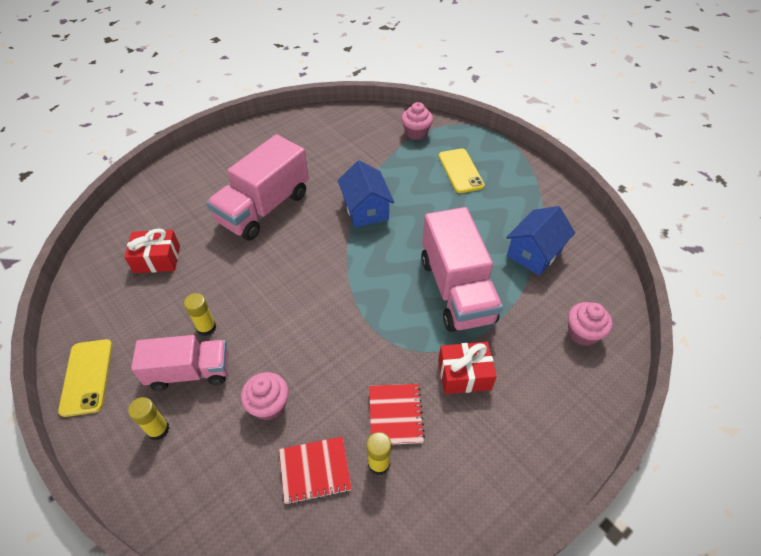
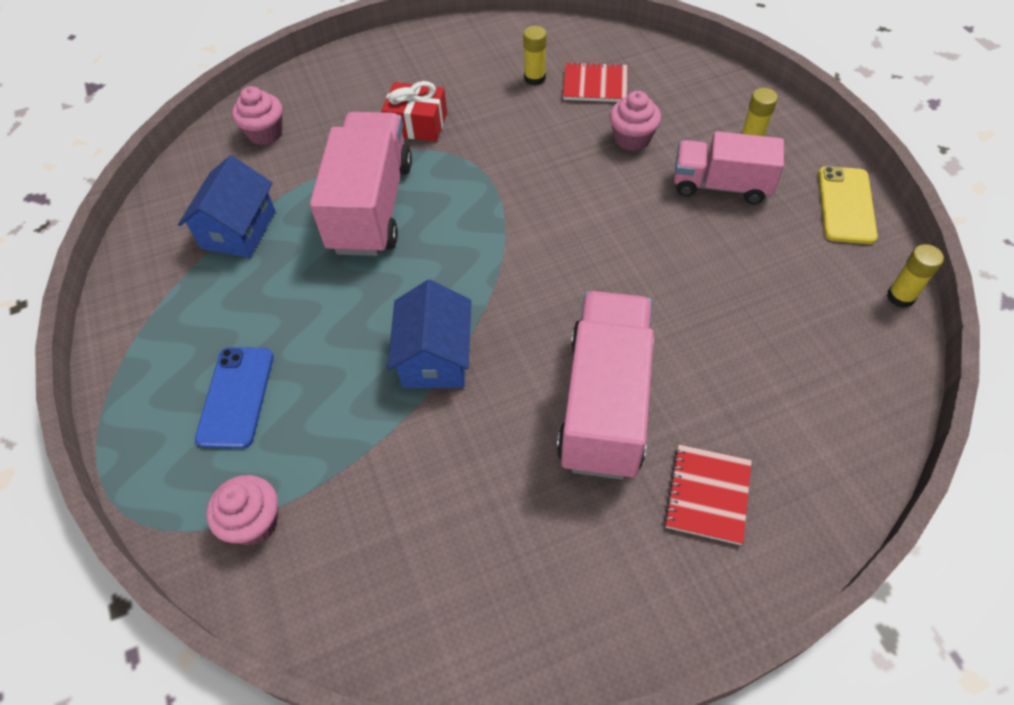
camera: 160 degrees left, 5 degrees up
(157, 259) = (785, 345): red gift -> none
(206, 327) = (702, 229): yellow glue stick -> yellow glue stick (900, 297)
(264, 208) = (605, 403): pink truck -> pink truck turned 45 degrees counterclockwise
(395, 415) = (504, 107): red notebook -> red notebook (707, 495)
(460, 171) = (236, 397): yellow phone -> blue phone
(534, 253) = (239, 230): blue house -> blue house turned 45 degrees counterclockwise

